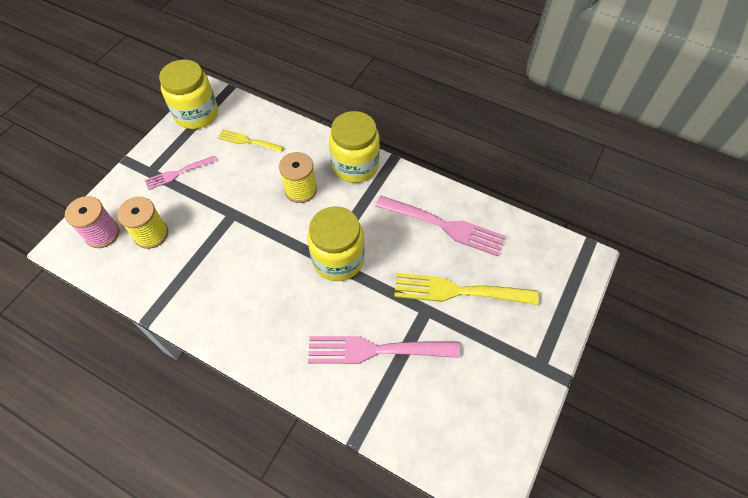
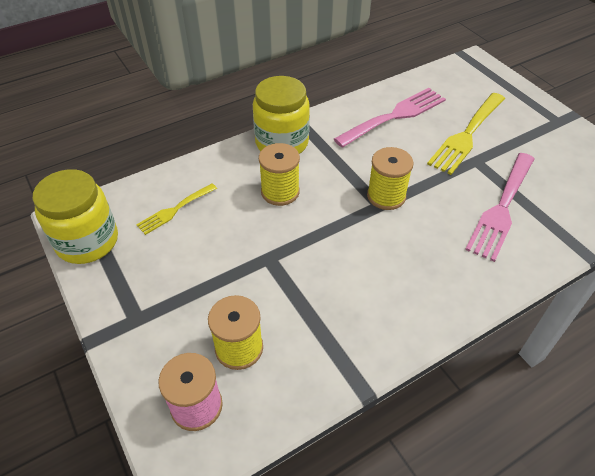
camera: 60 degrees left, 10 degrees down
(177, 173) = (165, 290): pink fork -> none
(338, 259) = (386, 196): yellow jar -> yellow spool

